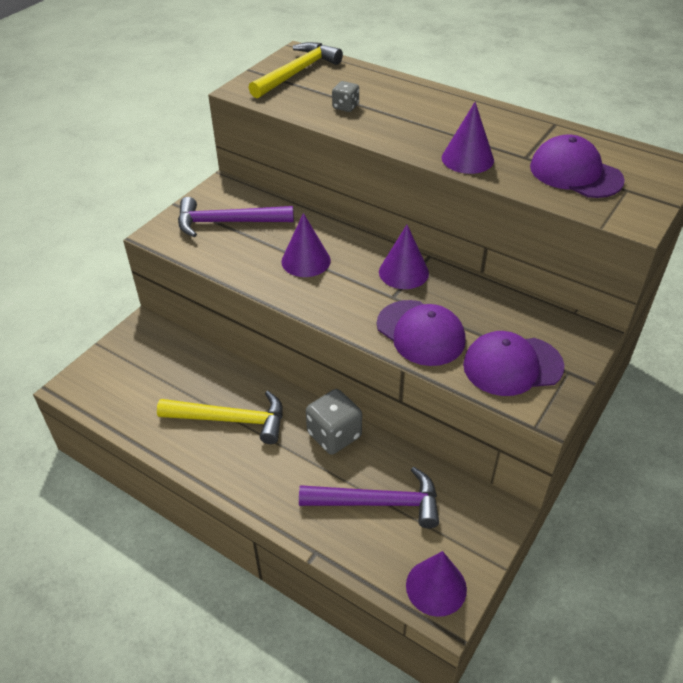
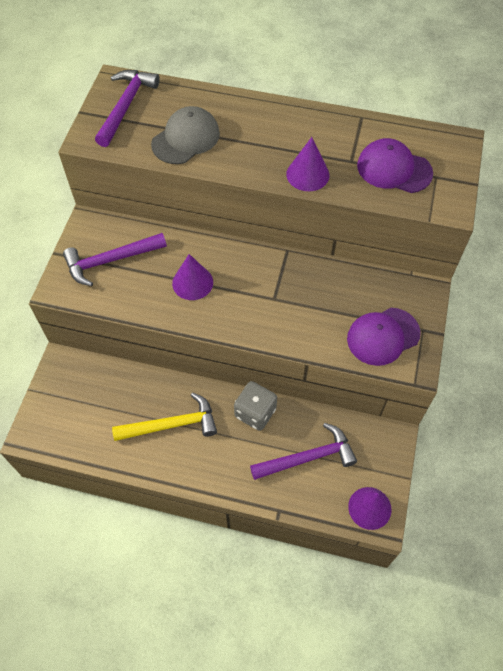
camera: 20 degrees left, 15 degrees up
(297, 73) = (126, 106): yellow hammer -> purple hammer
(345, 107) = (186, 138): grey dice -> grey cap
(403, 272) = (273, 272): purple cone -> none
(420, 333) = (308, 327): purple cap -> none

